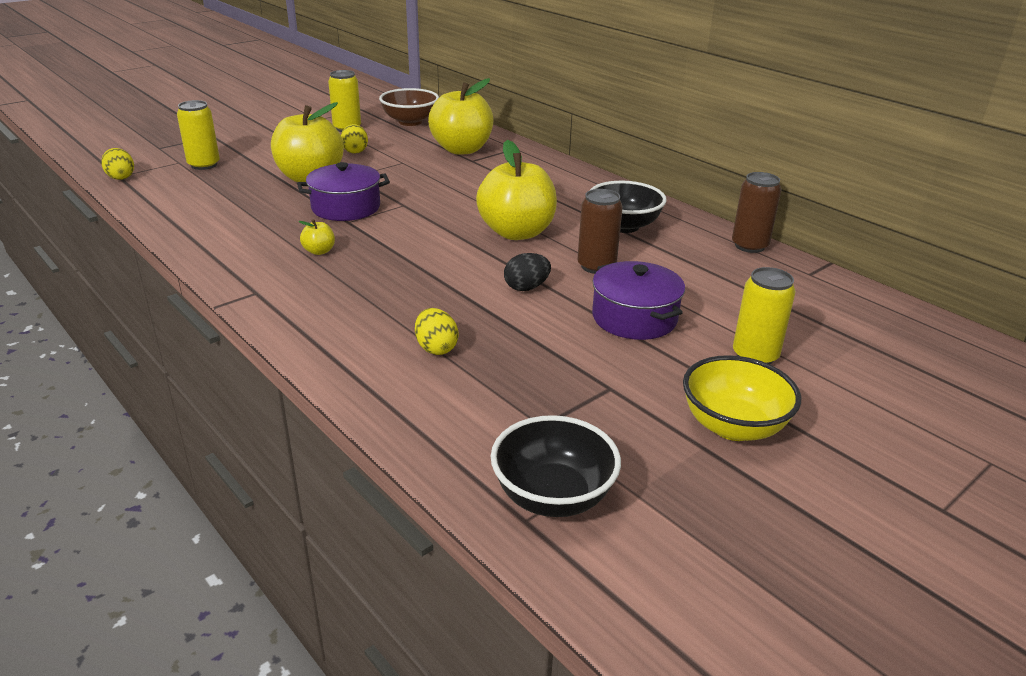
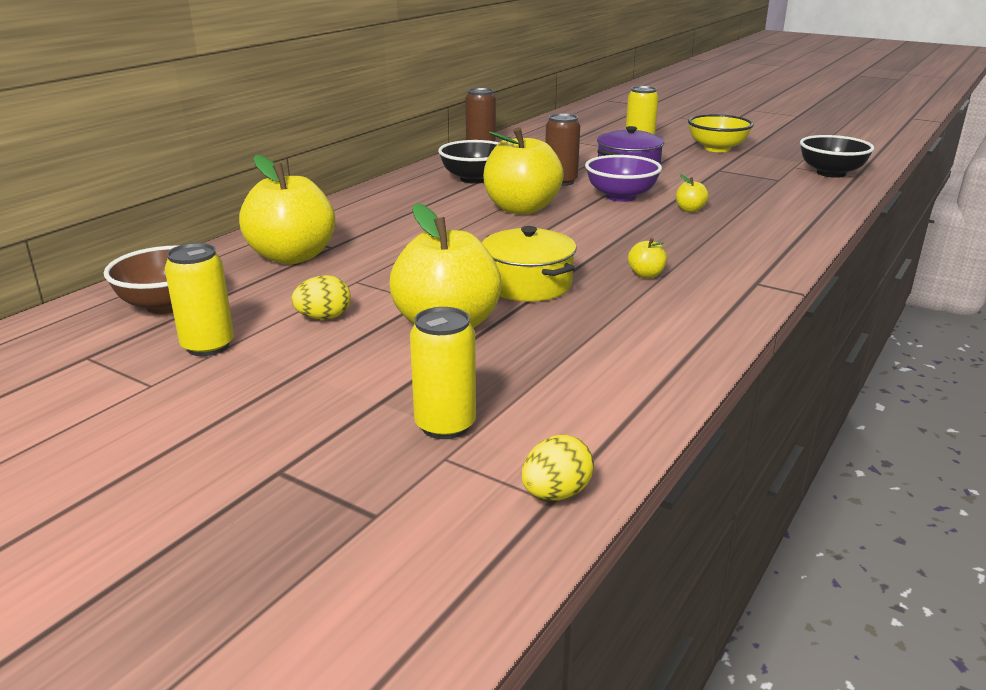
camera: 105 degrees left, 5 degrees down
(346, 207) = (527, 284): purple pot -> yellow pot
(436, 348) = (741, 210): yellow egg -> none
(459, 316) = (690, 210): none -> yellow apple
(526, 287) = (621, 196): black egg -> purple bowl

